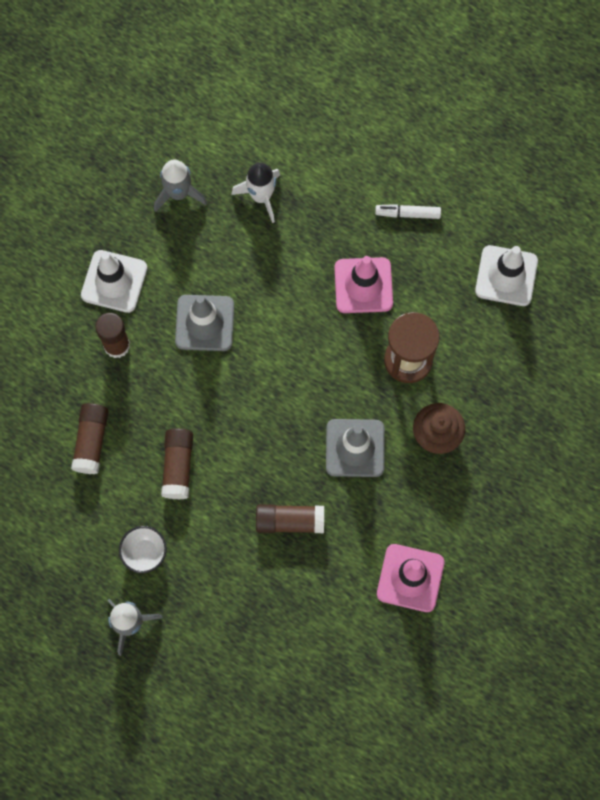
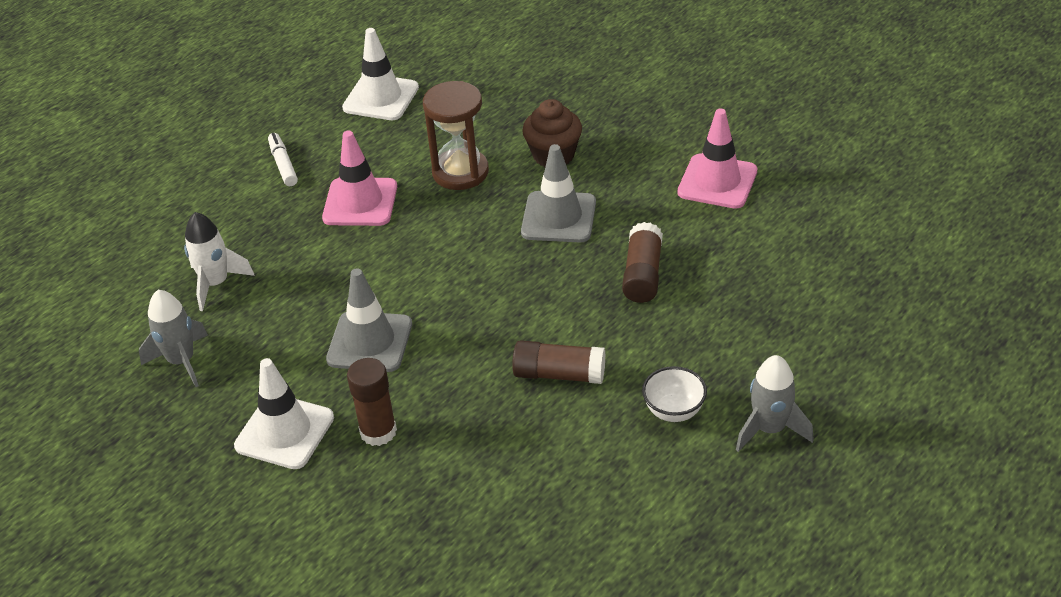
camera: 80 degrees left, 30 degrees down
(91, 441) = (511, 463): brown glue stick -> none
(407, 214) = (283, 164): white marker -> white marker turned 150 degrees clockwise

